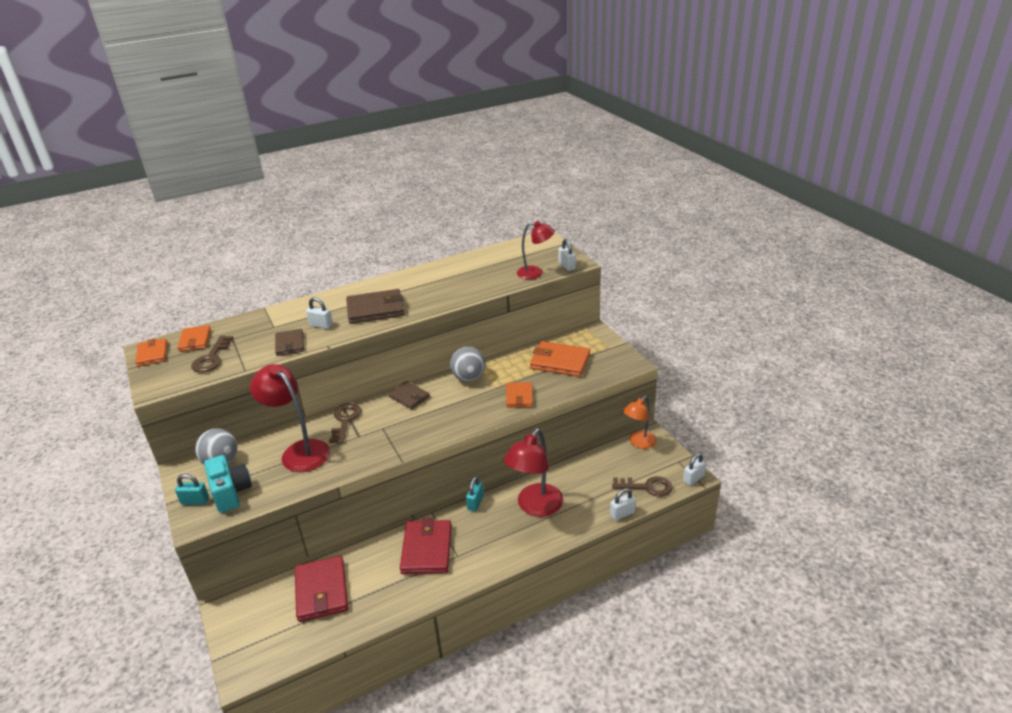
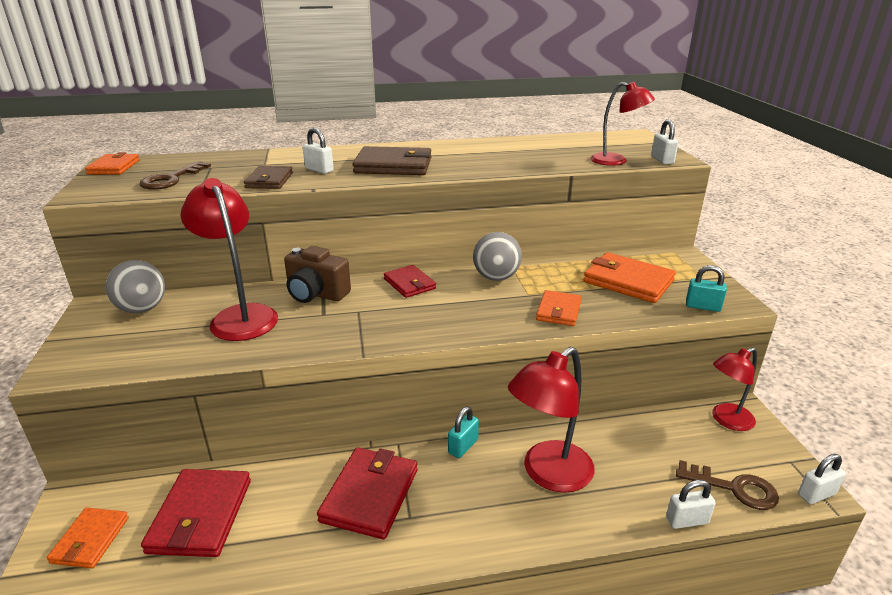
camera: 15 degrees right, 5 degrees down
(195, 340) = (169, 163): orange wallet -> orange wallet (90, 540)
(195, 501) = (78, 345): turquoise padlock -> turquoise padlock (702, 306)
(231, 493) = (126, 345): turquoise camera -> none
(345, 420) = (316, 294): brown key -> brown camera
(409, 397) = (409, 284): brown wallet -> red wallet
(638, 443) = (726, 420): orange lamp -> red lamp

